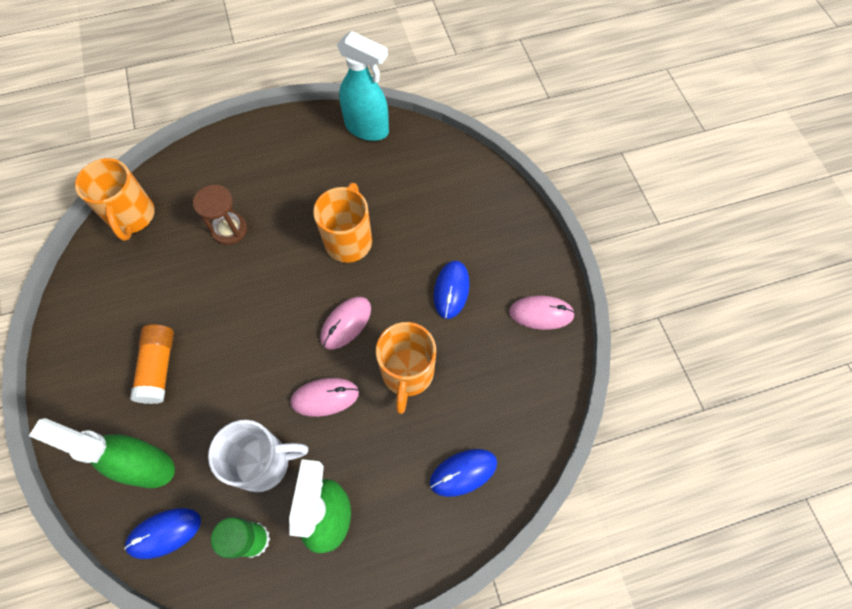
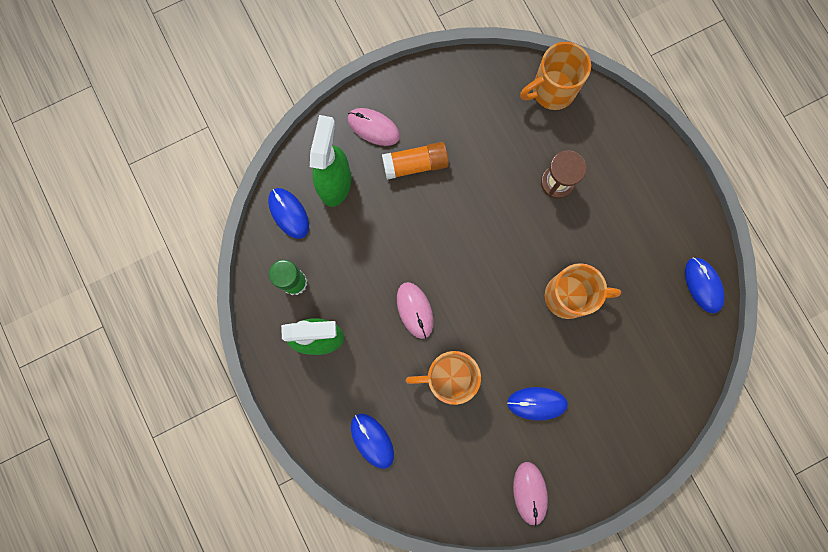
camera: 80 degrees right, 15 degrees up
(264, 463) = (352, 274): white mug -> none
(346, 323) = (485, 312): pink mouse -> pink mouse (373, 127)
(367, 128) = (703, 285): turquoise spray bottle -> blue mouse

